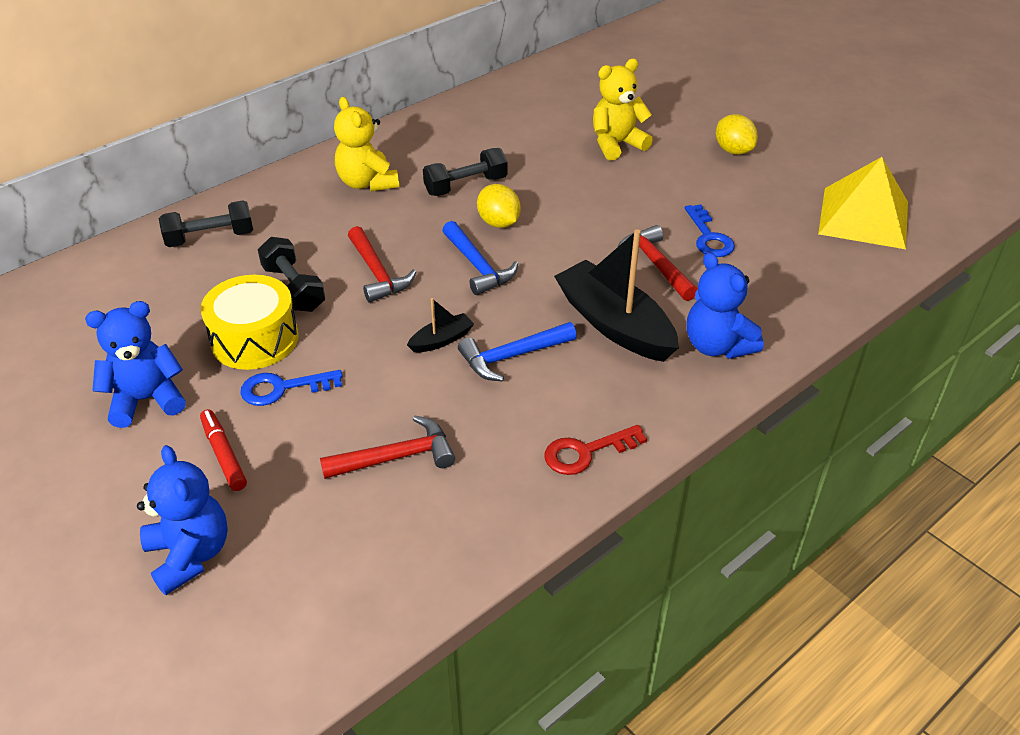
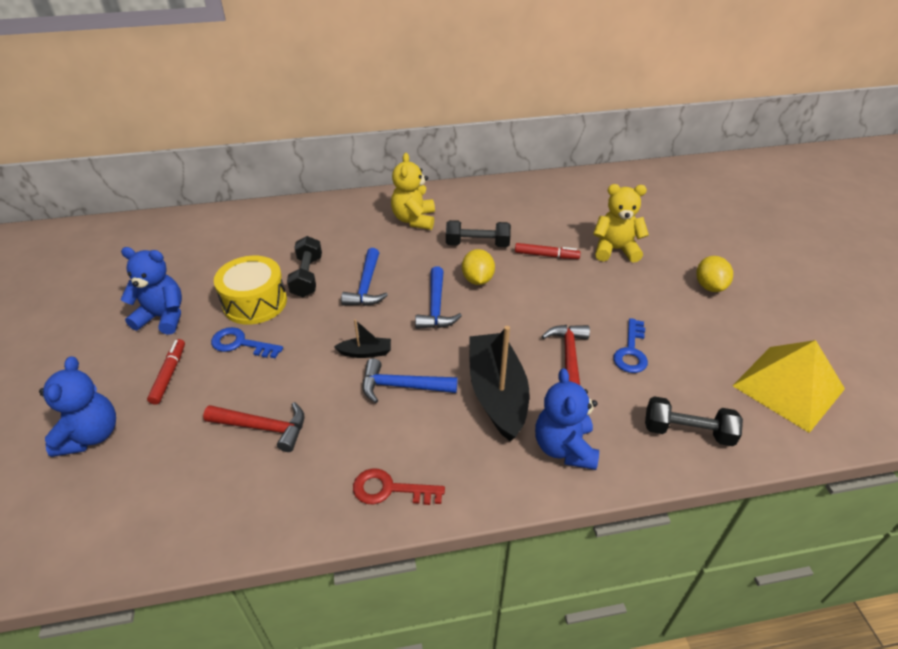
camera: 30 degrees right, 0 degrees up
(210, 238) = (290, 224): black dumbbell -> black dumbbell (687, 431)
(377, 273) = (366, 286): red hammer -> blue hammer
(551, 173) = (546, 255): none -> red marker

